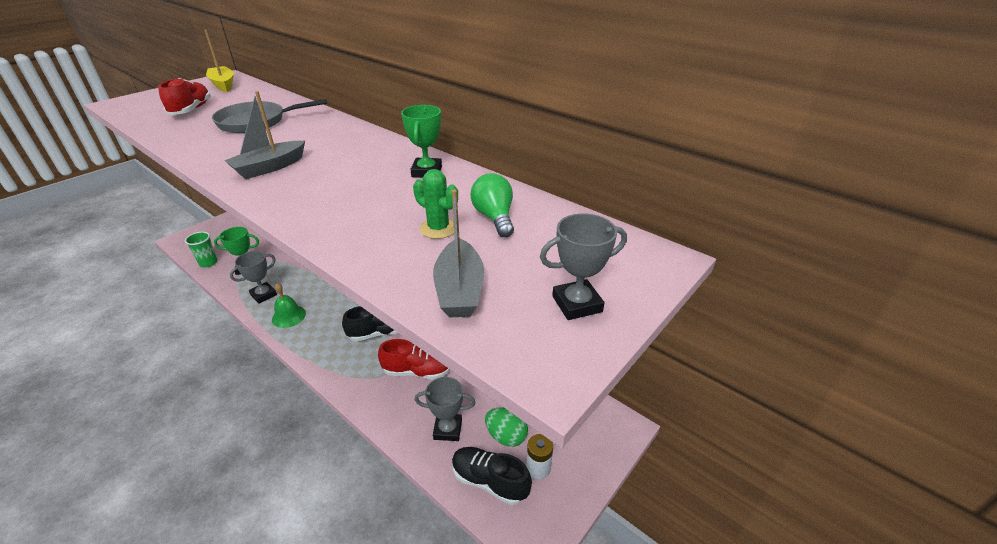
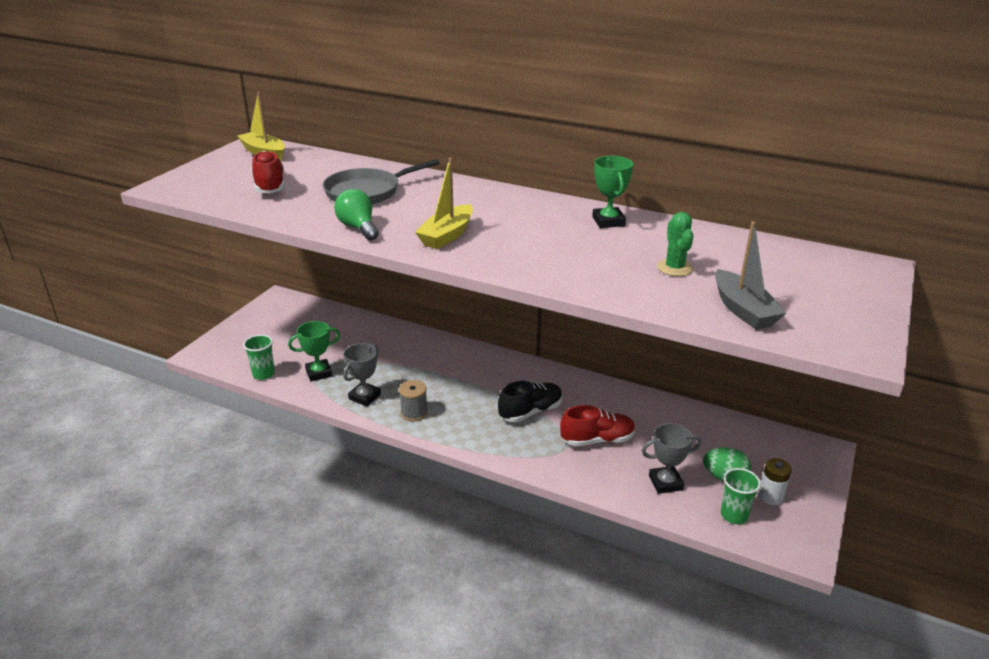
camera: 15 degrees left, 5 degrees down
(269, 167) = (447, 235): grey boat -> yellow boat
(288, 316) = (414, 413): green bell -> grey spool
(438, 228) = (674, 268): green cactus -> green cactus turned 60 degrees clockwise
(489, 481) = (734, 515): black shoe -> green cup
(494, 218) = (713, 253): green light bulb -> green light bulb (358, 228)
(577, 304) = (841, 306): grey trophy -> none

